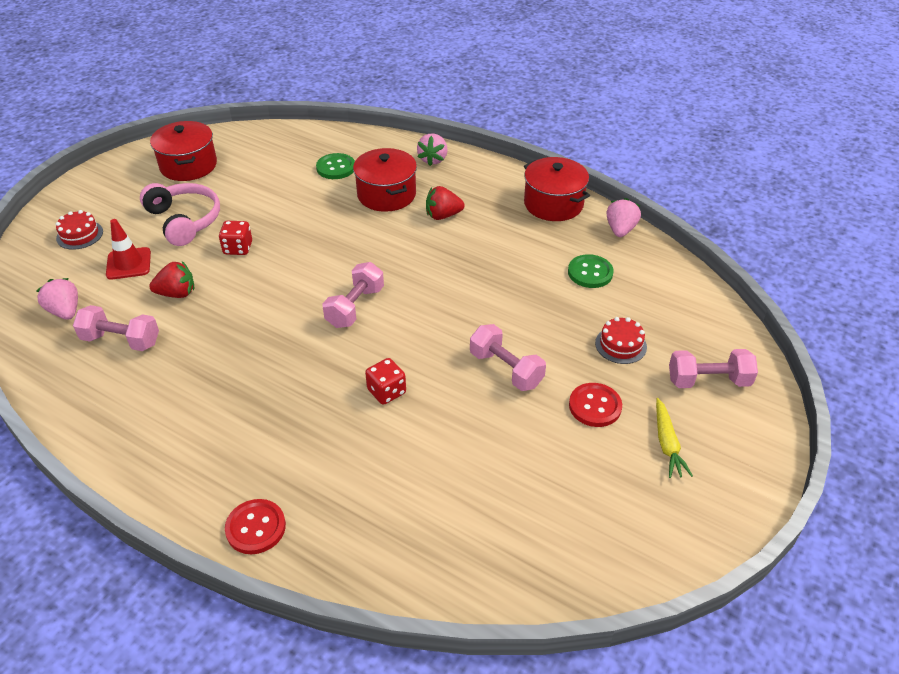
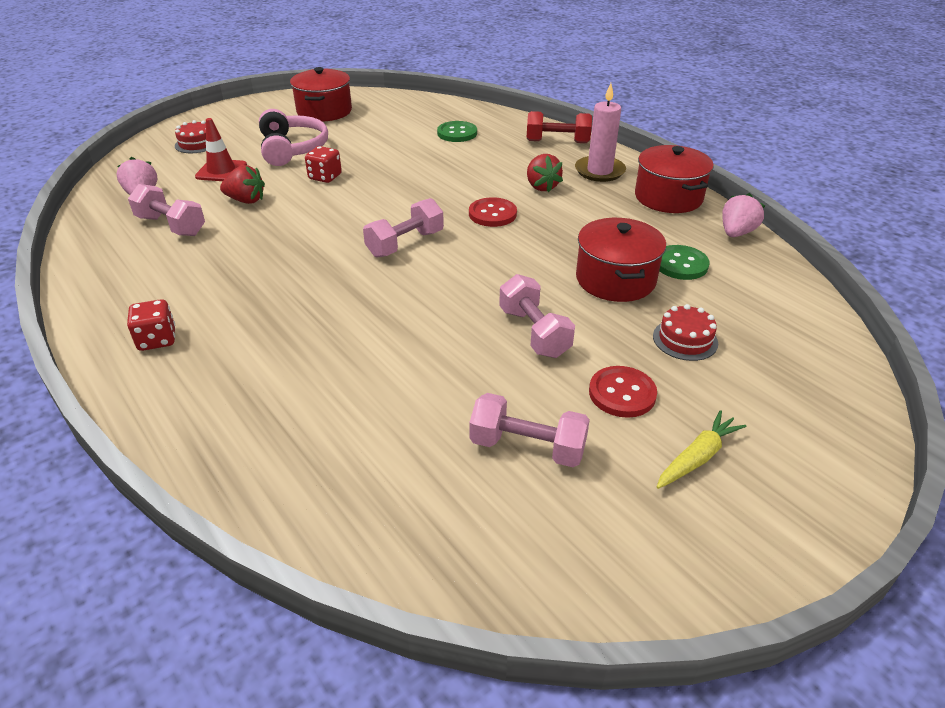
camera: 20 degrees right, 5 degrees down
(256, 528) = (175, 414): red button -> red button (492, 214)
(386, 194) = (494, 161): red pot -> red pot (615, 279)
(386, 391) = (391, 323): red dice -> red dice (157, 340)
(433, 159) = (557, 142): pink strawberry -> red dumbbell
(443, 215) = (541, 187): red strawberry -> red strawberry turned 120 degrees counterclockwise
(485, 187) = (599, 171): none -> pink candle
(667, 444) = (697, 457): yellow carrot -> yellow carrot turned 150 degrees counterclockwise
(708, 381) = (784, 402): pink dumbbell -> pink dumbbell (527, 447)

